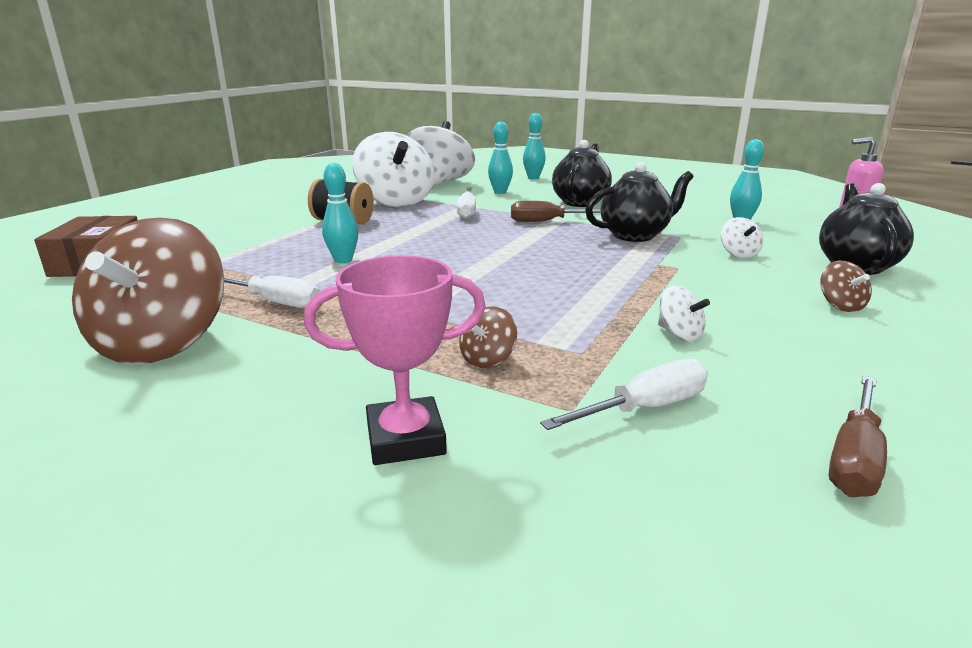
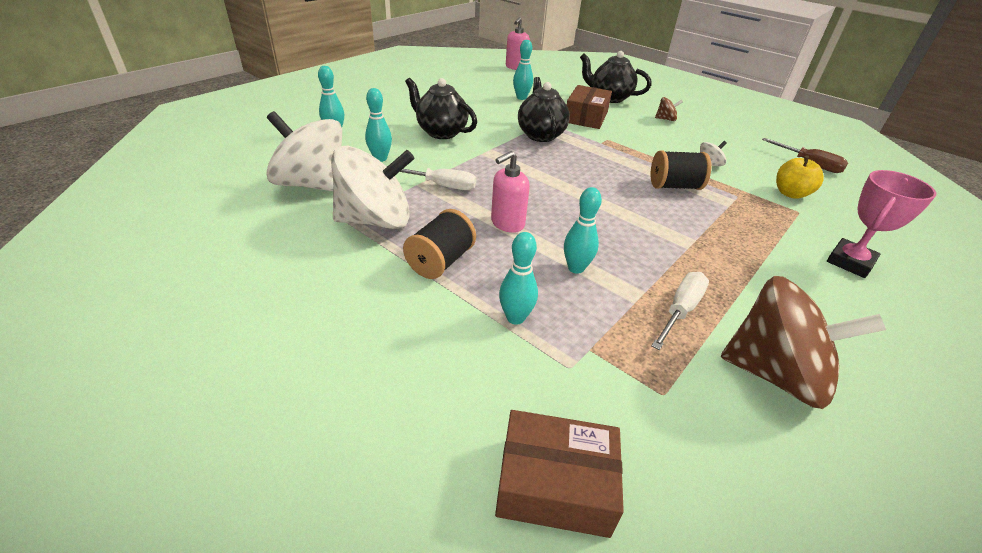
camera: 80 degrees left, 15 degrees up
(269, 245) = (515, 318): none -> turquoise bowling pin
(405, 439) = (850, 262): pink trophy -> pink trophy turned 45 degrees clockwise
(412, 234) = (507, 223): none -> pink soap dispenser
(487, 359) = (755, 225): brown spinning top -> none
(547, 221) = (492, 157): brown screwdriver -> none
(568, 306) = (674, 186): none -> black spool
(644, 408) = (790, 193): white screwdriver -> yellow apple
(738, 254) = (586, 117): white spinning top -> brown box

